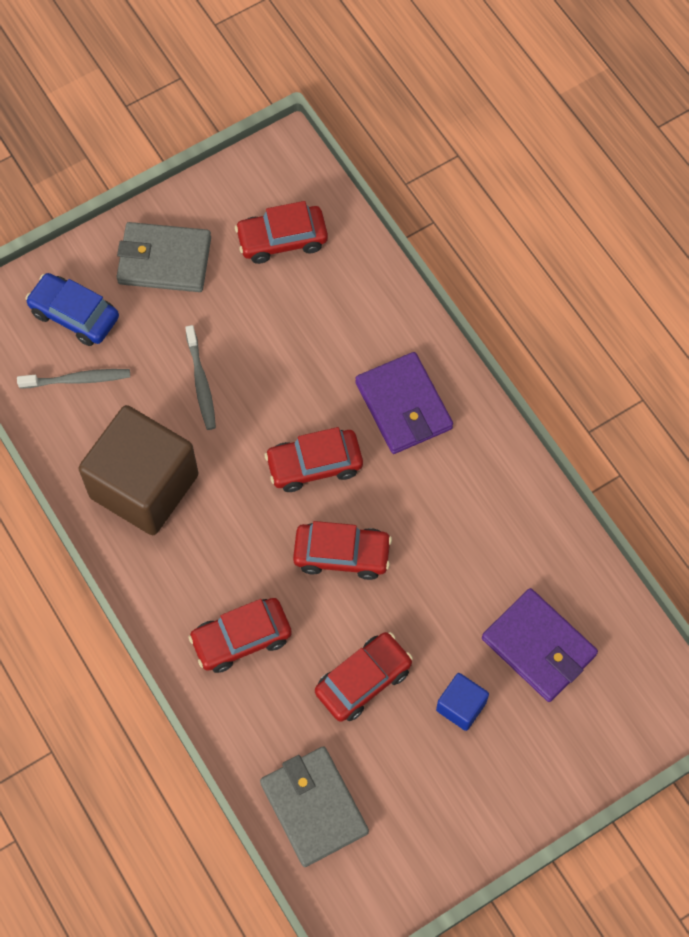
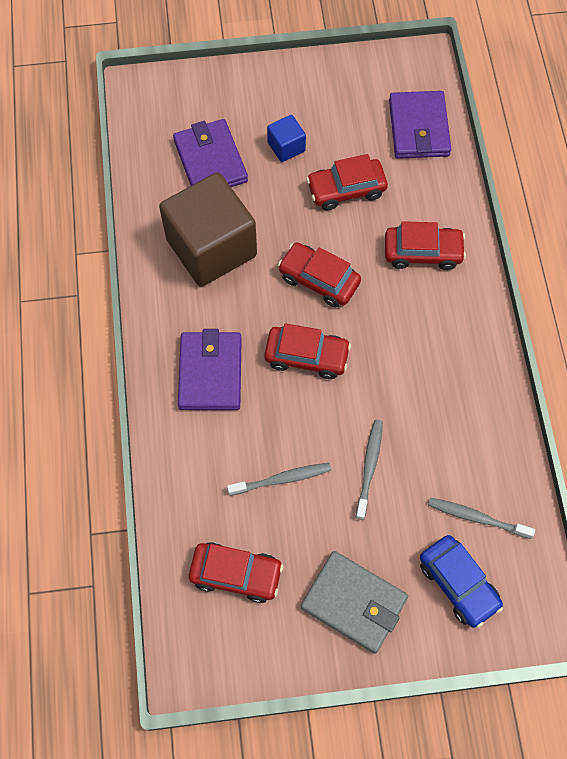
camera: 155 degrees left, 0 degrees up
(144, 486) = (453, 398): brown cube -> brown cube (211, 247)
(280, 336) = (282, 479): none -> grey toothbrush
(314, 807) = (418, 128): grey wallet -> purple wallet

